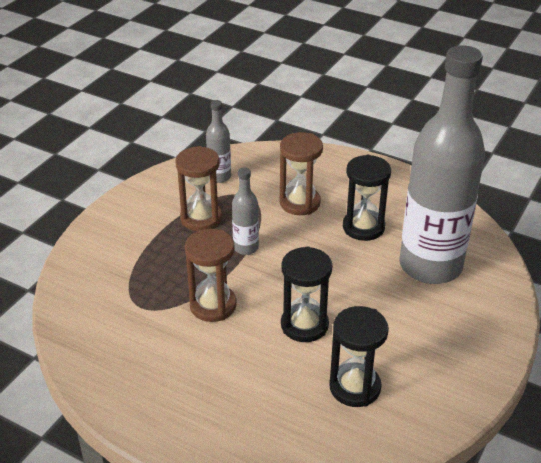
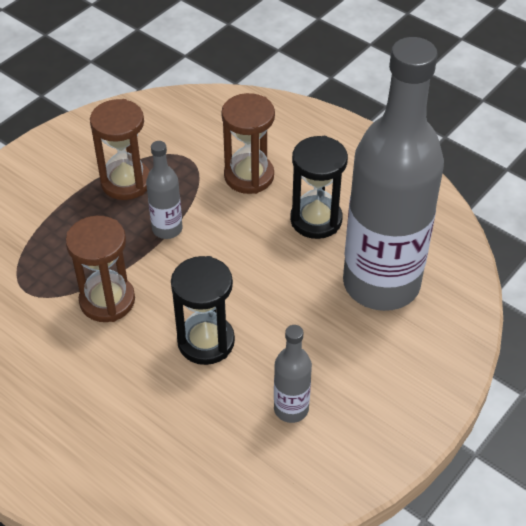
camera: 10 degrees right, 10 degrees up
(219, 177) = (163, 128): grey bottle -> grey bottle (291, 409)
(355, 387) = (240, 431): black hourglass -> none

